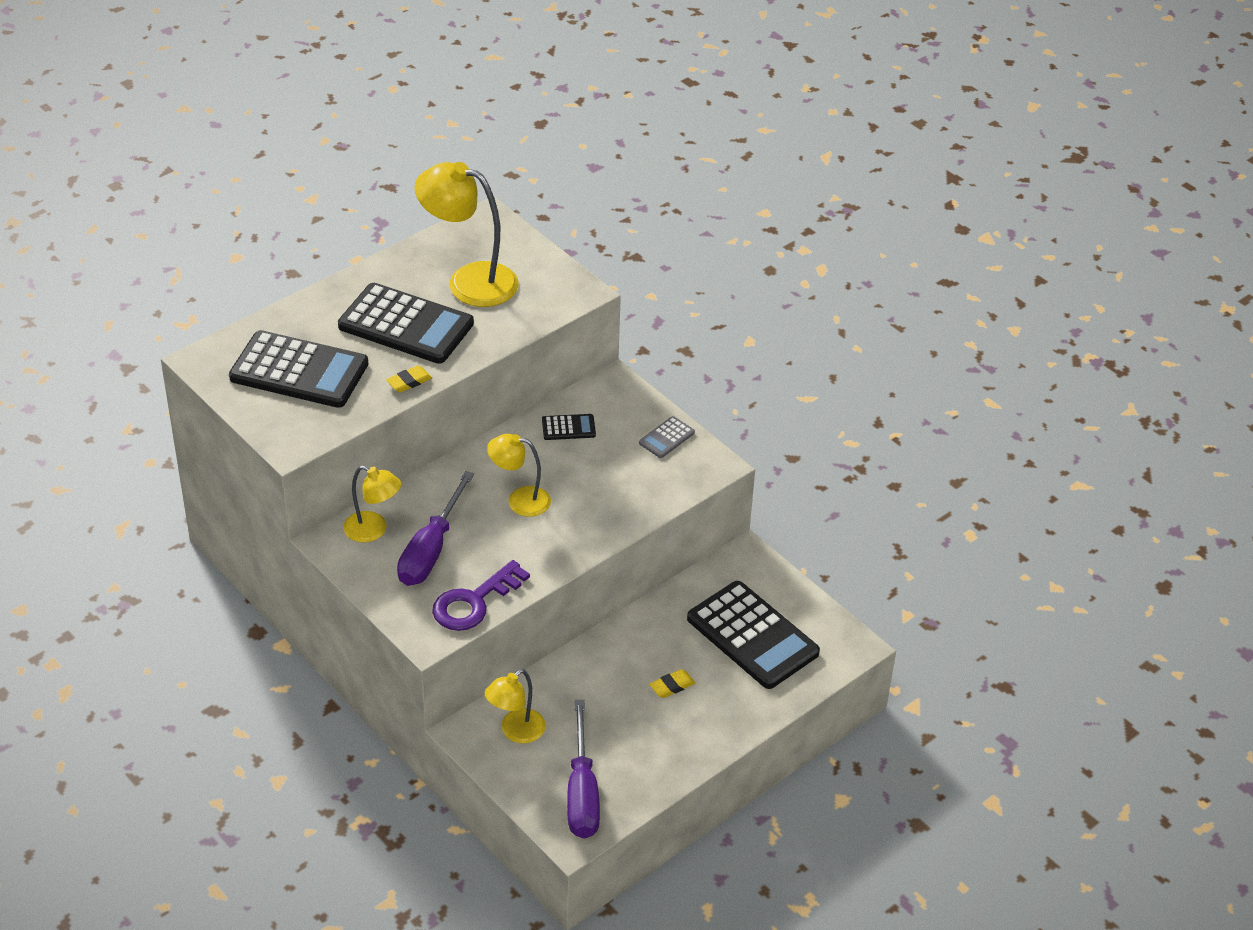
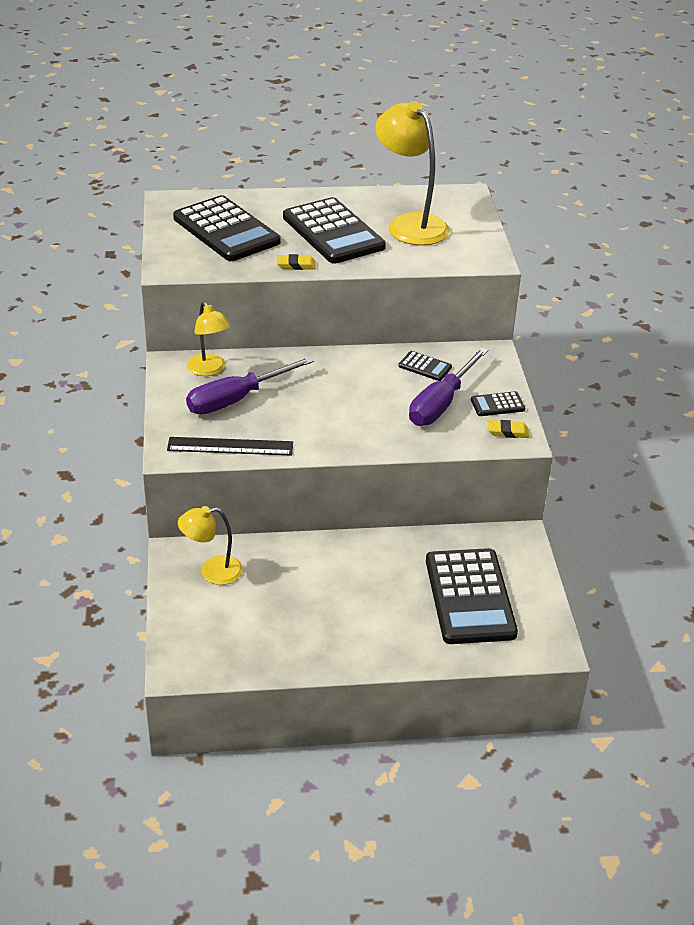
camera: 35 degrees right, 5 degrees down
(474, 602) = (230, 446): purple key -> black ruler
(520, 500) = (337, 397): yellow lamp -> none
(582, 792) = (217, 640): purple screwdriver -> purple screwdriver (441, 403)
(666, 438) = (497, 405): grey calculator -> black calculator
(672, 686) = (366, 600): yellow eraser -> yellow eraser (508, 432)

